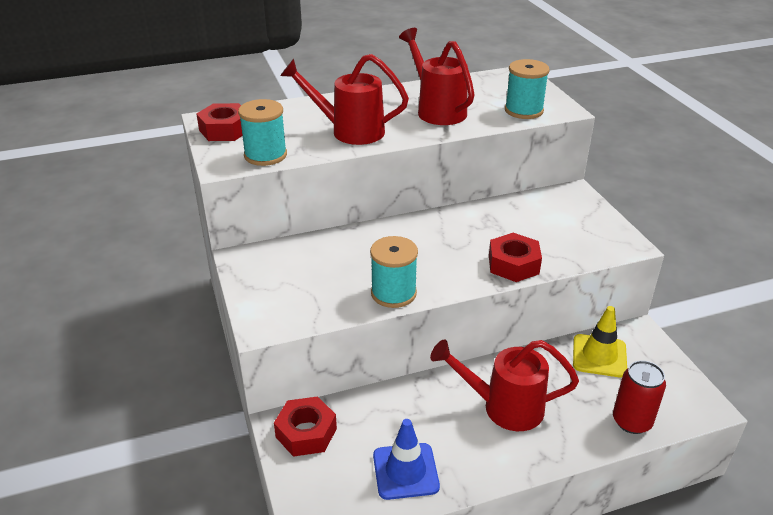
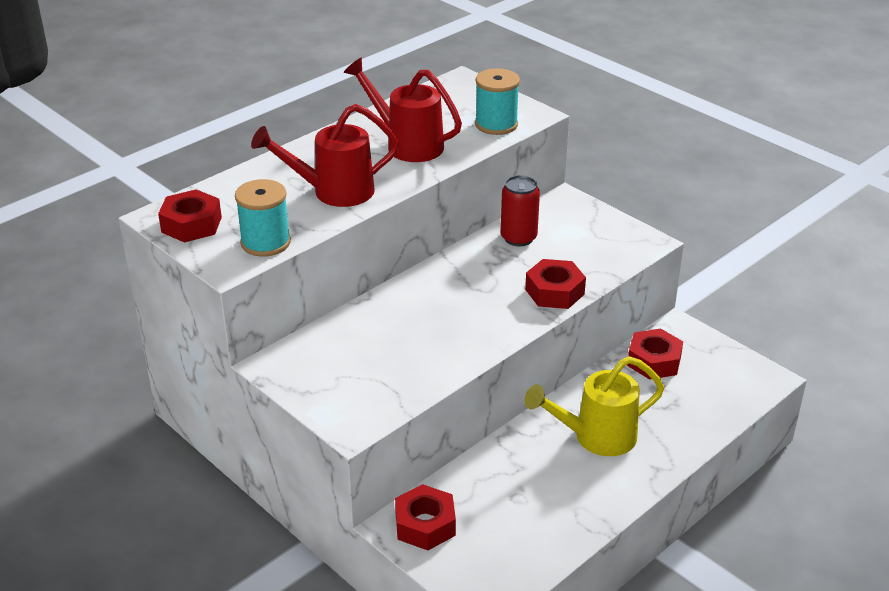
camera: 25 degrees left, 0 degrees up
(393, 293) = (459, 354): turquoise spool -> none
(405, 471) = (543, 525): blue traffic cone -> none
(504, 407) = (596, 437): red watering can -> yellow watering can
(599, 356) = (654, 361): yellow traffic cone -> red nut
(632, 421) = (714, 412): red can -> red can (518, 238)

